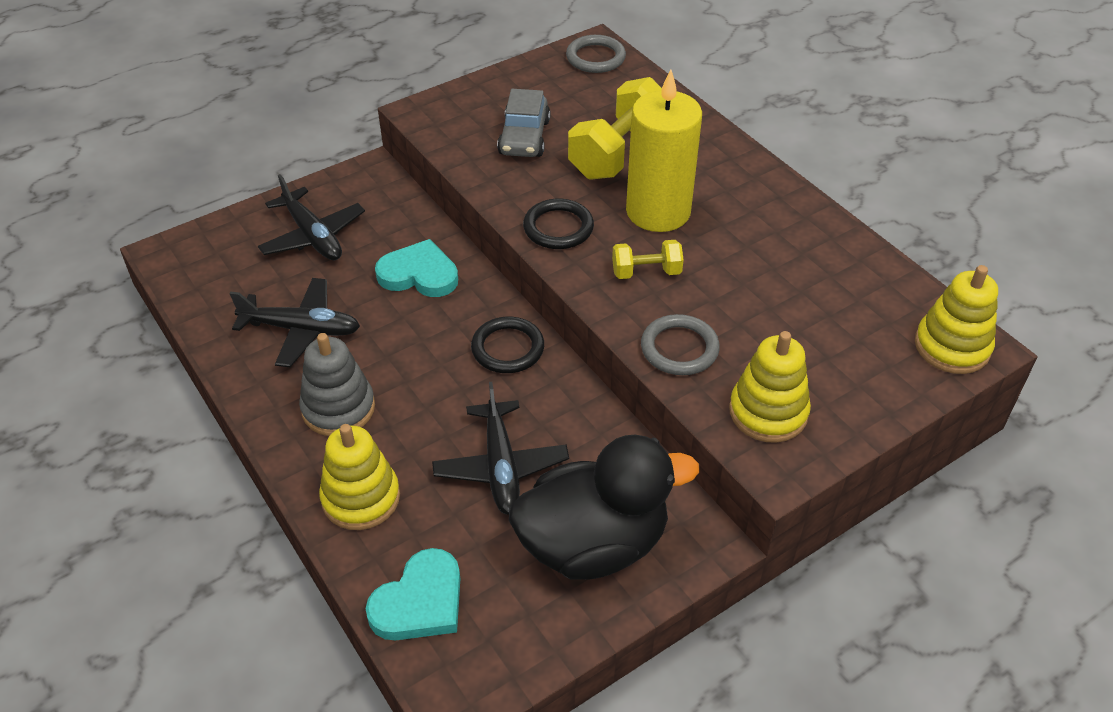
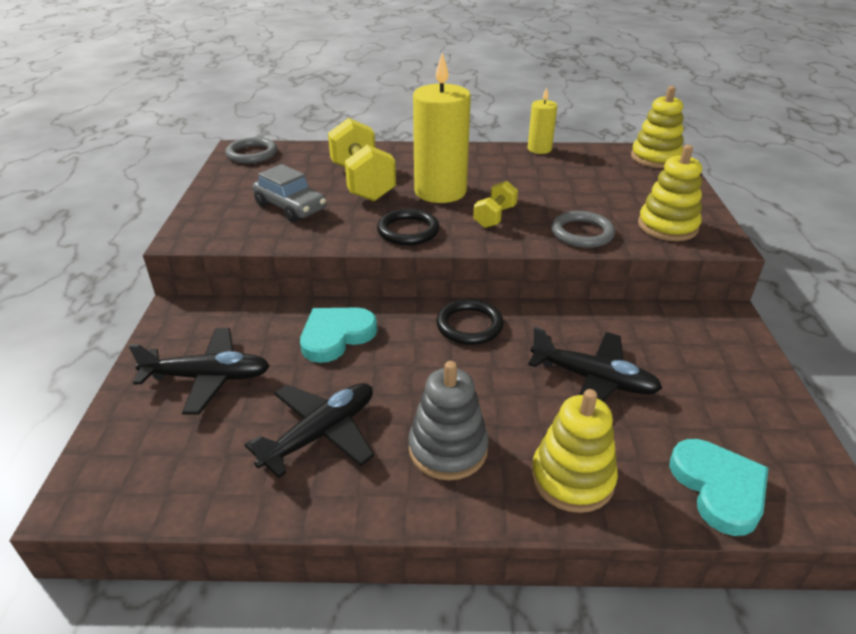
camera: 55 degrees left, 10 degrees down
(593, 544) = (703, 366): black duck -> none
(851, 239) = (539, 149): none -> yellow candle

